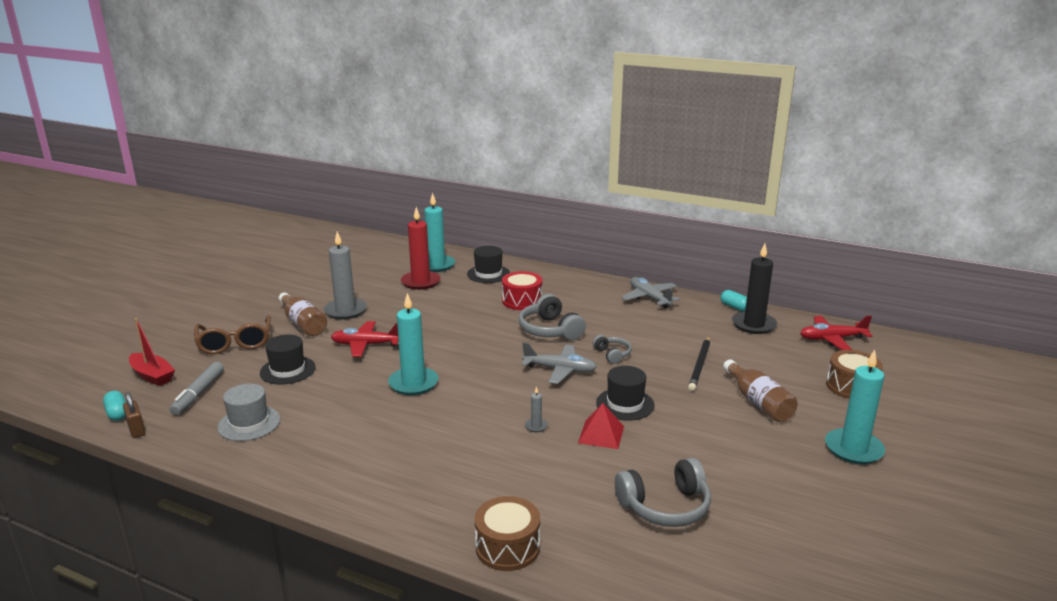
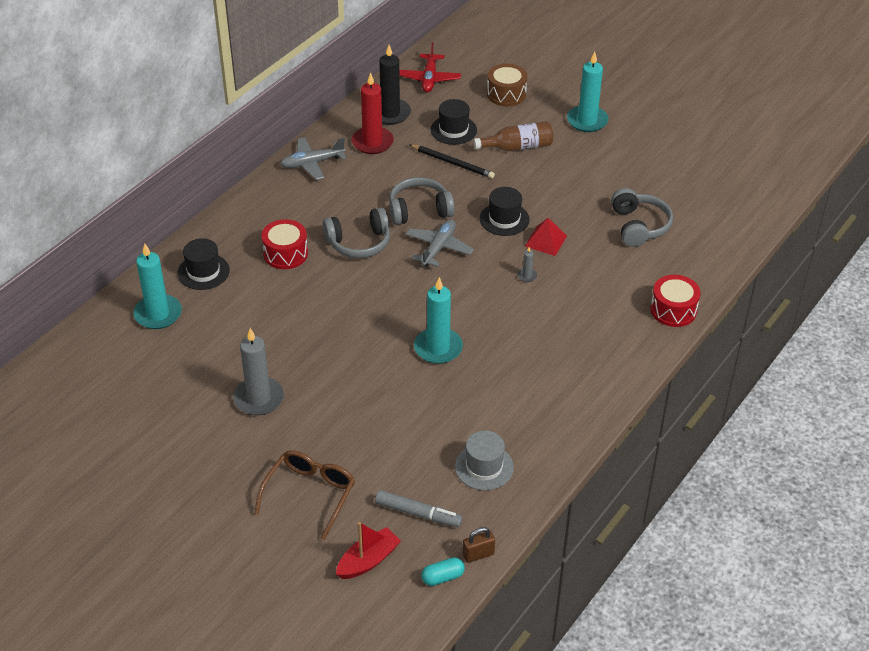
camera: 80 degrees left, 20 degrees up
(235, 343) = (310, 494): brown glasses -> brown glasses turned 60 degrees counterclockwise
(287, 370) = (387, 444): black hat -> black hat (453, 130)
(303, 323) = (280, 435): brown bottle -> none
(366, 345) = (348, 381): red plane -> none
(420, 282) = (203, 331): red candle -> red candle (372, 142)
(507, 547) = (673, 310): brown drum -> red drum
(612, 354) = (419, 210): grey headphones -> grey headphones, size x1.79
(734, 307) = (352, 115): turquoise capsule -> none

